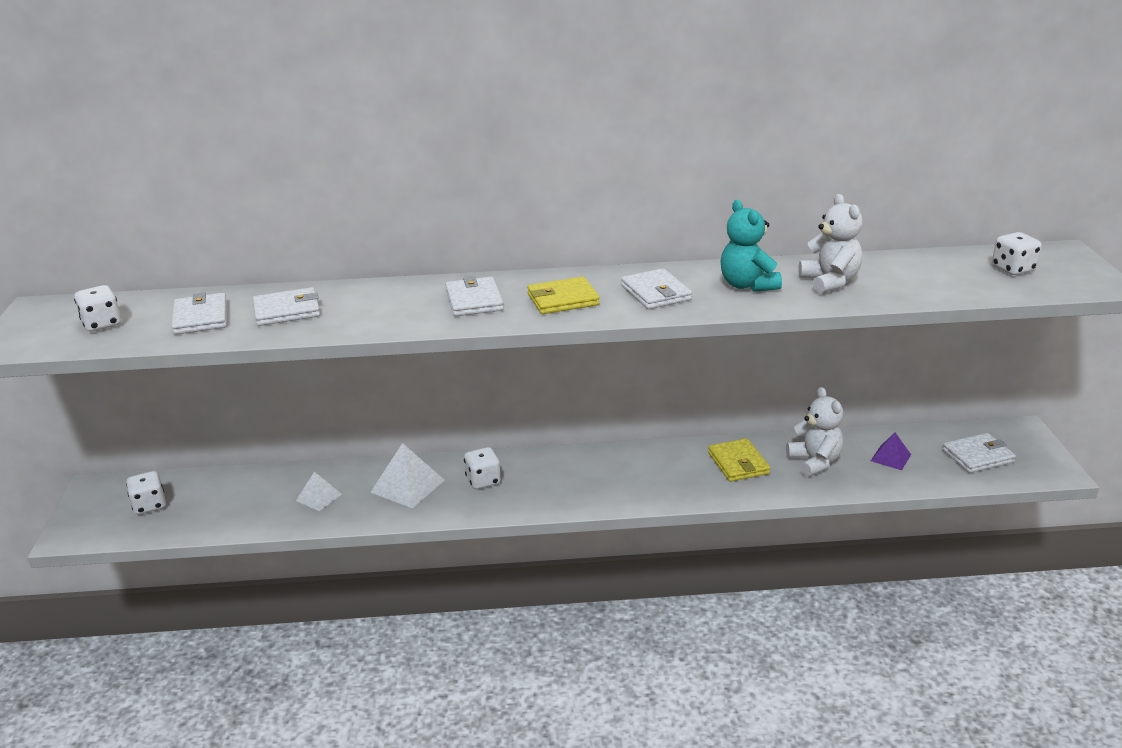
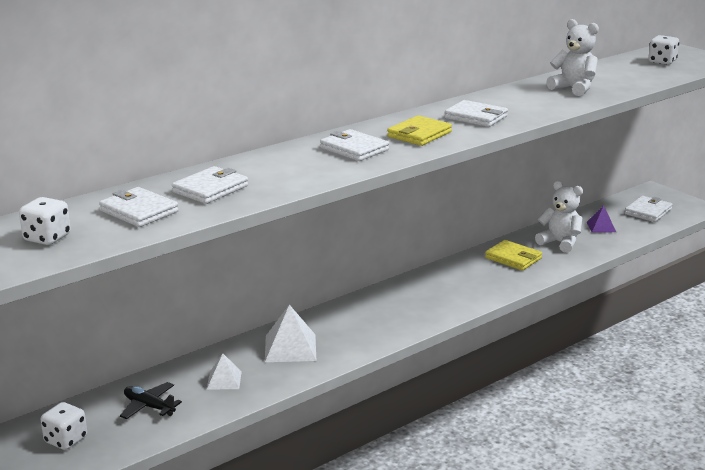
camera: 35 degrees left, 5 degrees down
(237, 499) = (149, 406): none -> black plane
(483, 480) = (347, 325): white dice -> none
(747, 285) = (527, 101): turquoise teddy bear -> none

